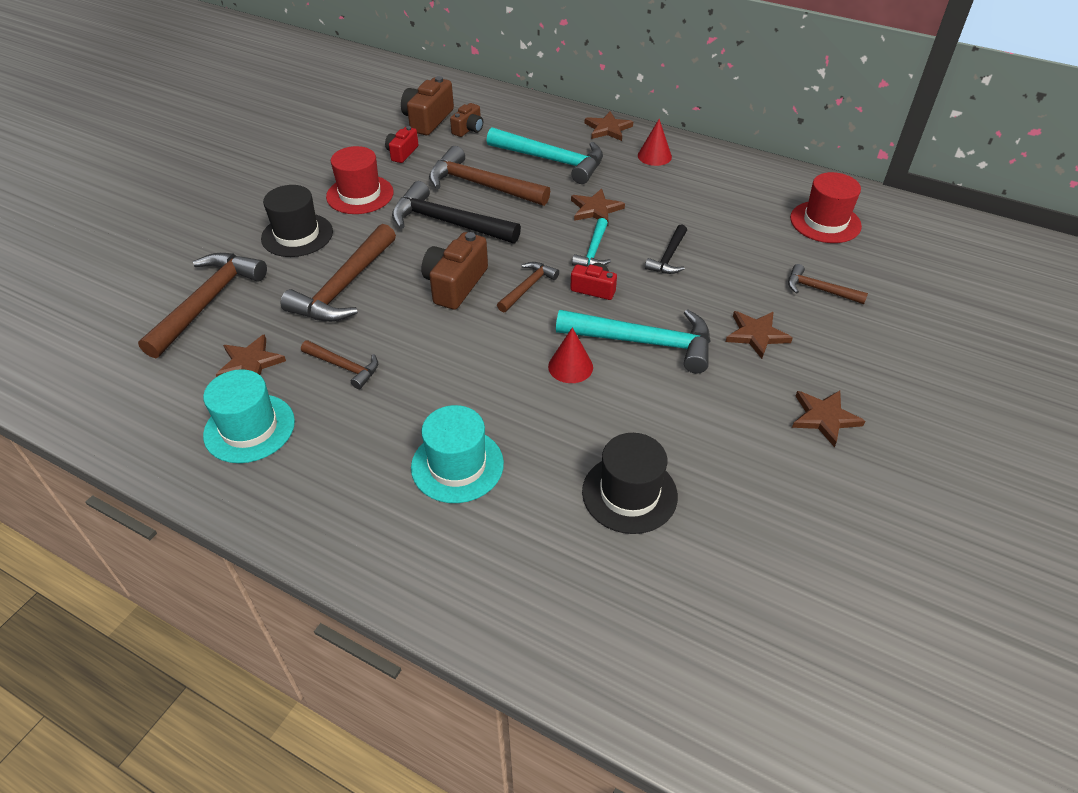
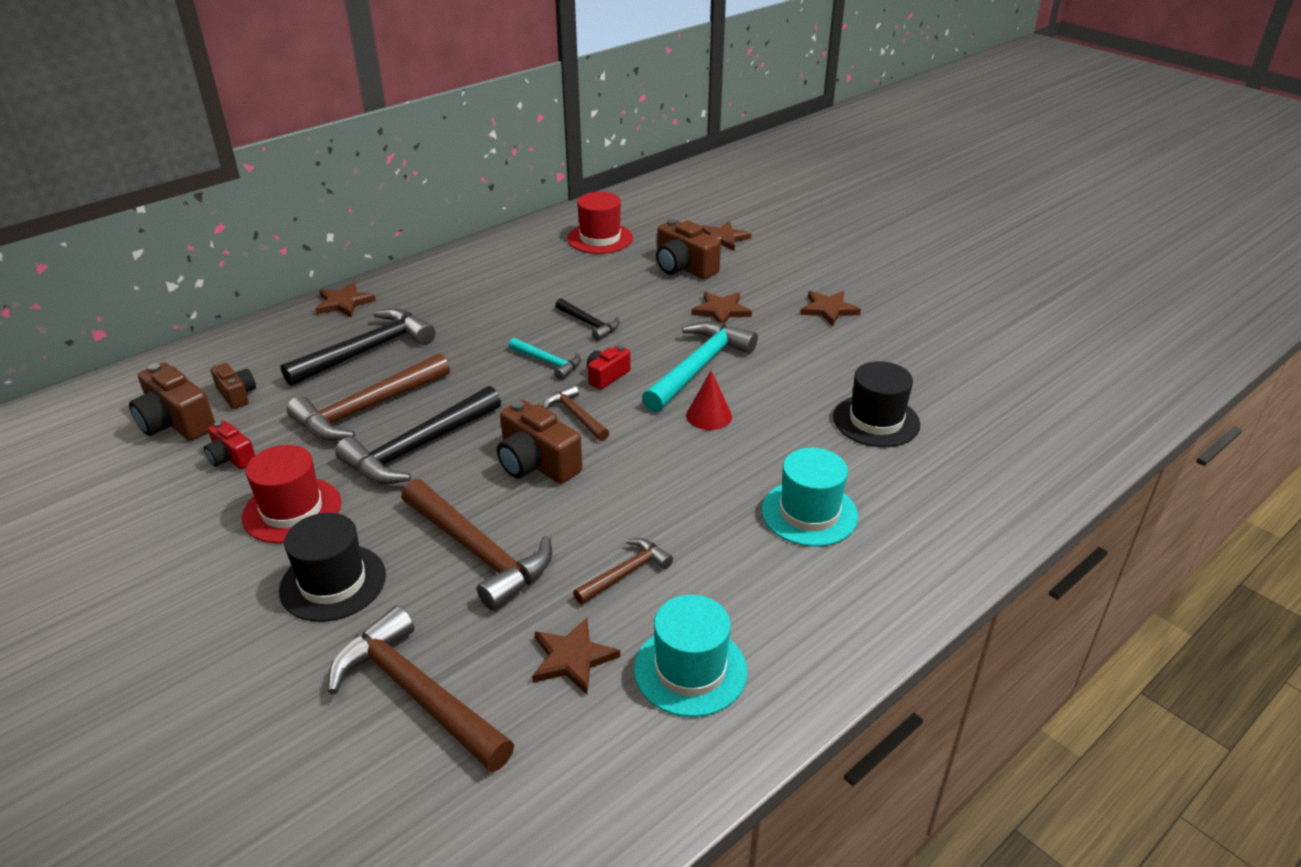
camera: 70 degrees left, 10 degrees down
(552, 161) = (367, 351): turquoise hammer -> black hammer
(595, 209) = (481, 345): brown star -> brown star (723, 238)
(654, 156) = (422, 289): red cone -> none
(819, 290) = (684, 267): brown hammer -> brown camera

